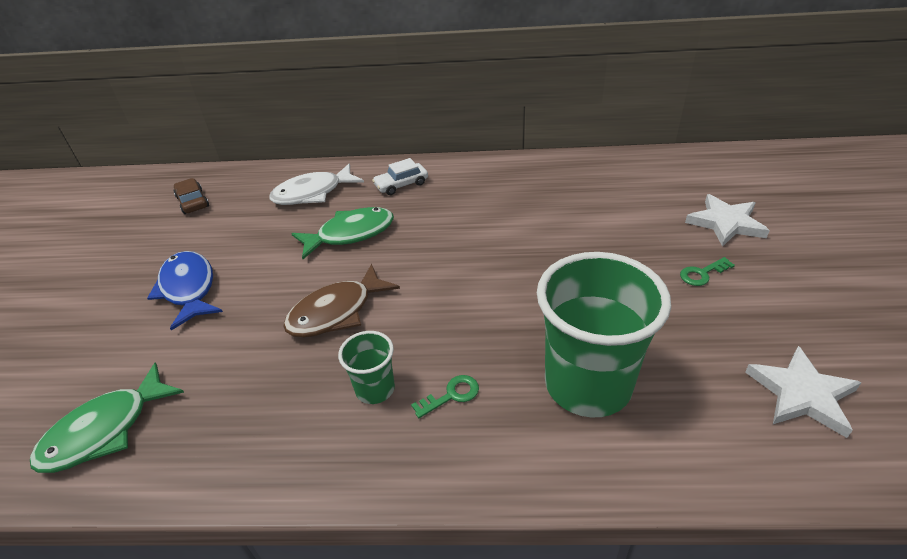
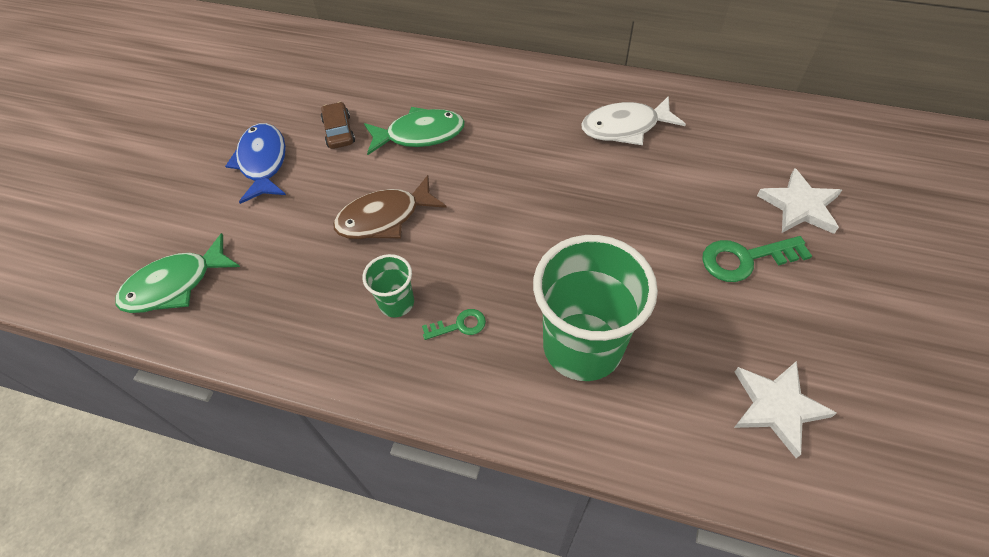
camera: 15 degrees right, 15 degrees up
(193, 202) = (284, 64): brown car -> brown car (339, 131)
(313, 193) = (397, 78): white fish -> white fish (625, 127)
(401, 184) = (485, 85): white car -> none
(702, 274) = (745, 259): green key -> green key, size x1.77

